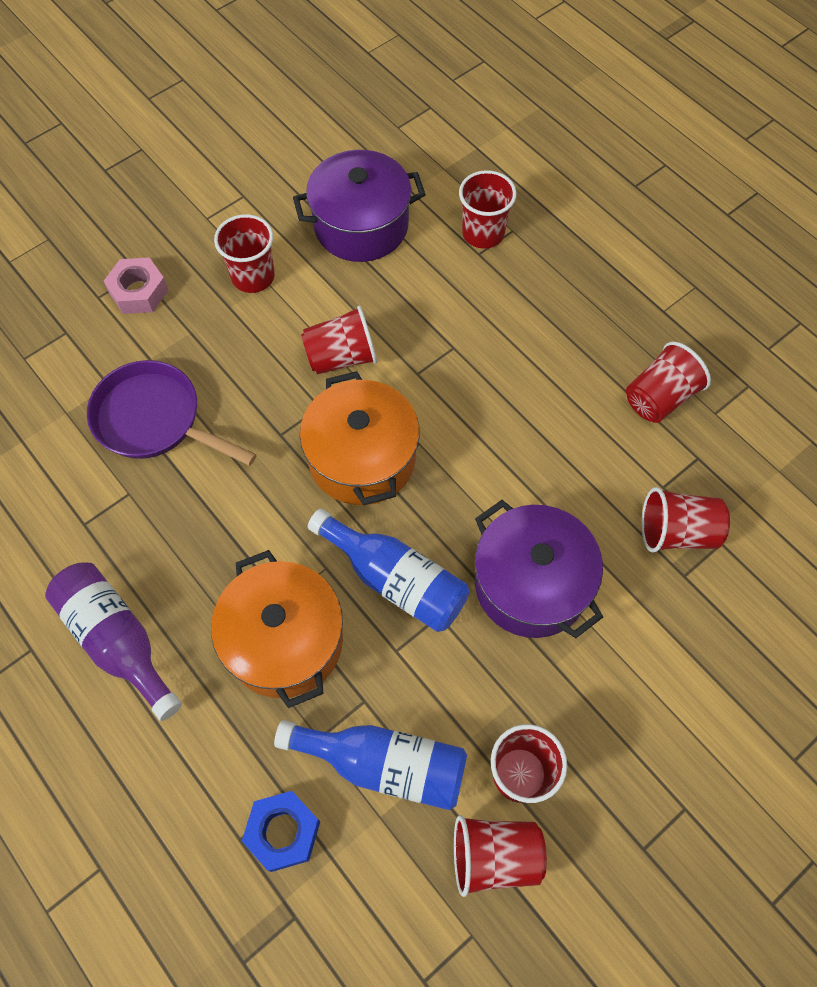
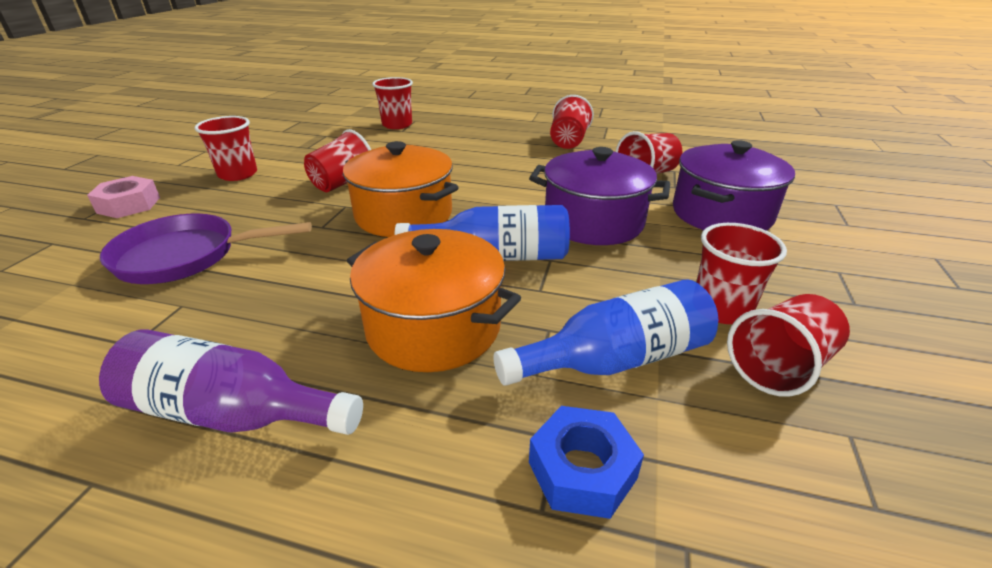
camera: 35 degrees left, 30 degrees down
(361, 226) = (310, 140): purple pot -> purple pot (721, 214)

